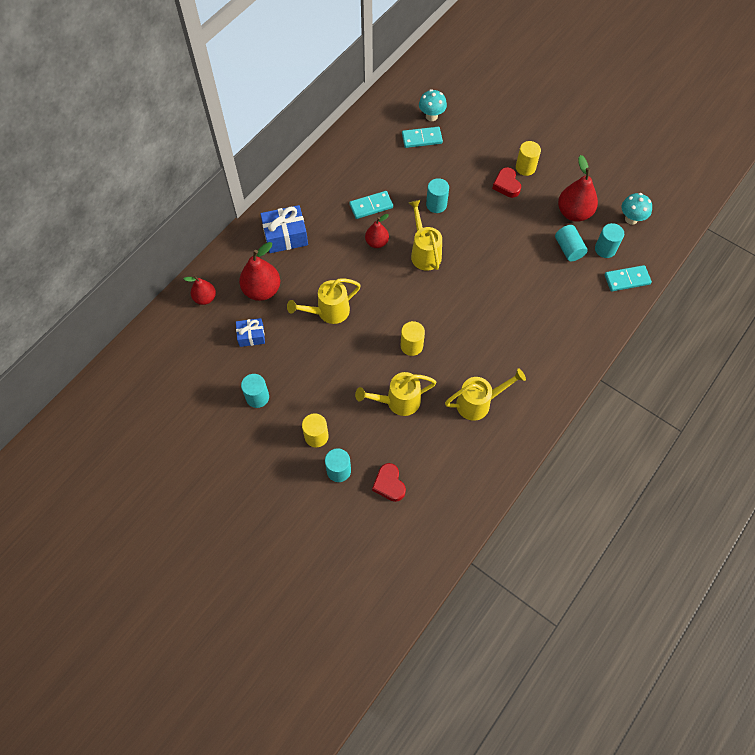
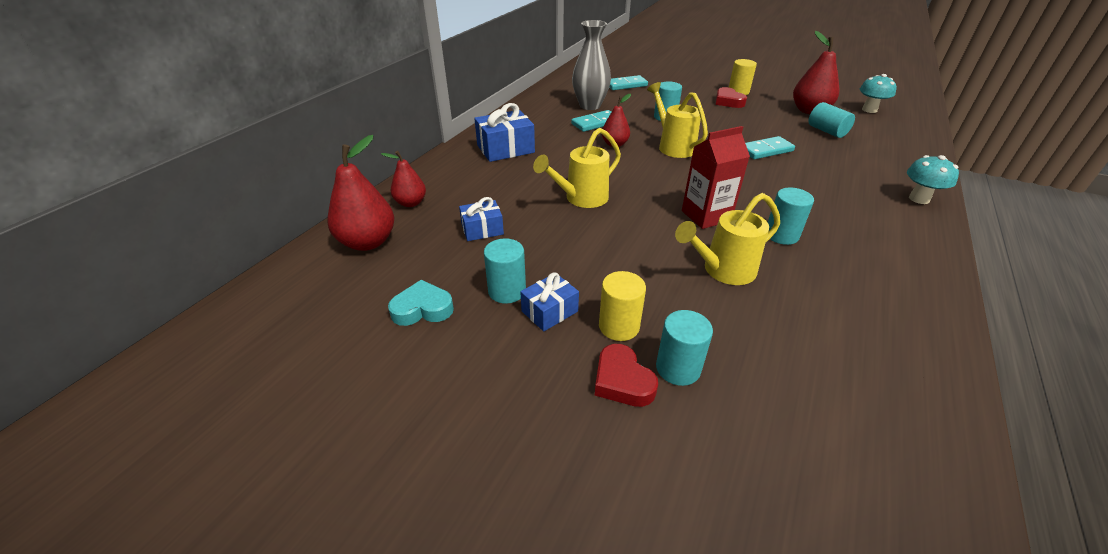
camera: 10 degrees left, 25 degrees down
(205, 404) = (422, 309): none -> turquoise heart
(262, 290) = (487, 189): red pear -> red pear (368, 242)
(279, 418) = (549, 311): none -> blue gift
(375, 174) = (590, 105): none -> grey vase
(389, 484) = (775, 376): red heart -> red heart (622, 381)
(411, 346) = (706, 216): yellow cylinder -> red carton
(431, 116) = (628, 74): turquoise mushroom -> turquoise mushroom (919, 199)
(478, 403) = (836, 259): yellow watering can -> none
(605, 249) = (864, 128): turquoise cylinder -> turquoise cylinder (781, 235)
(627, 279) = (909, 144): turquoise domino -> turquoise domino (765, 150)

